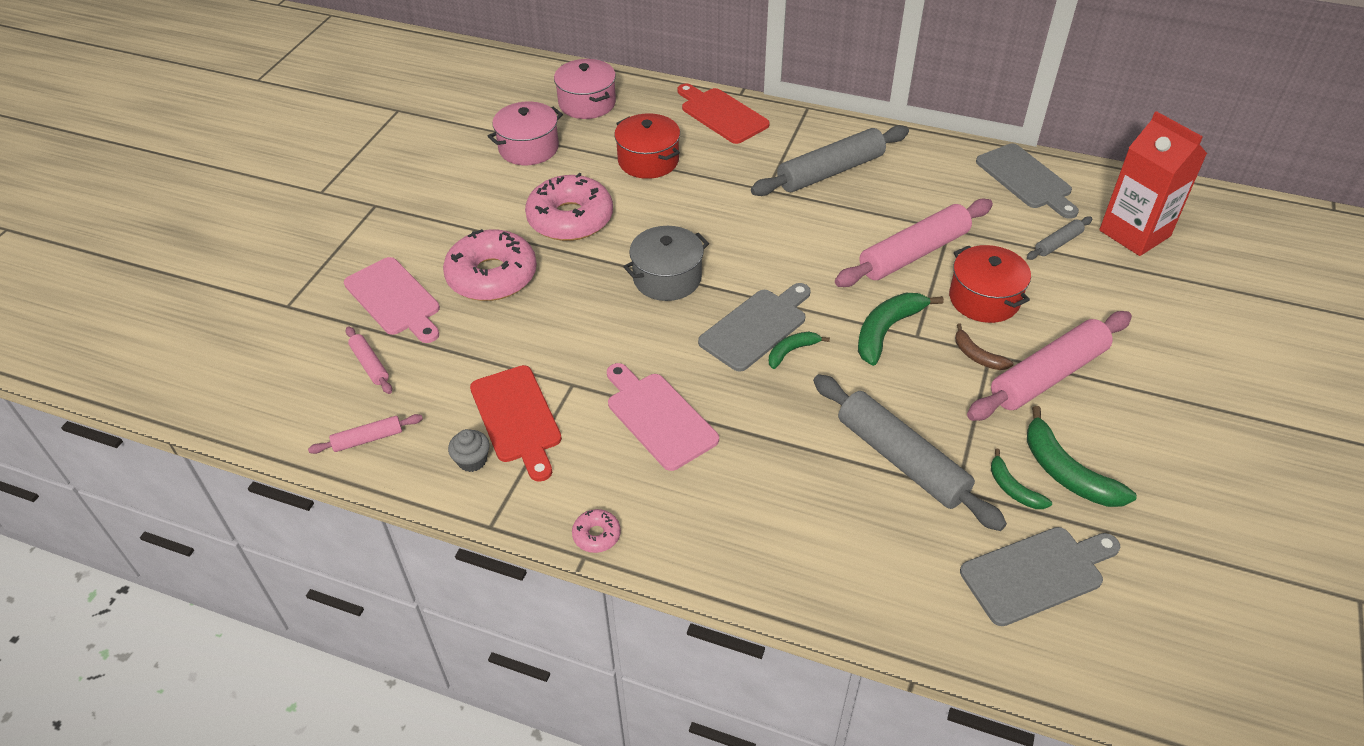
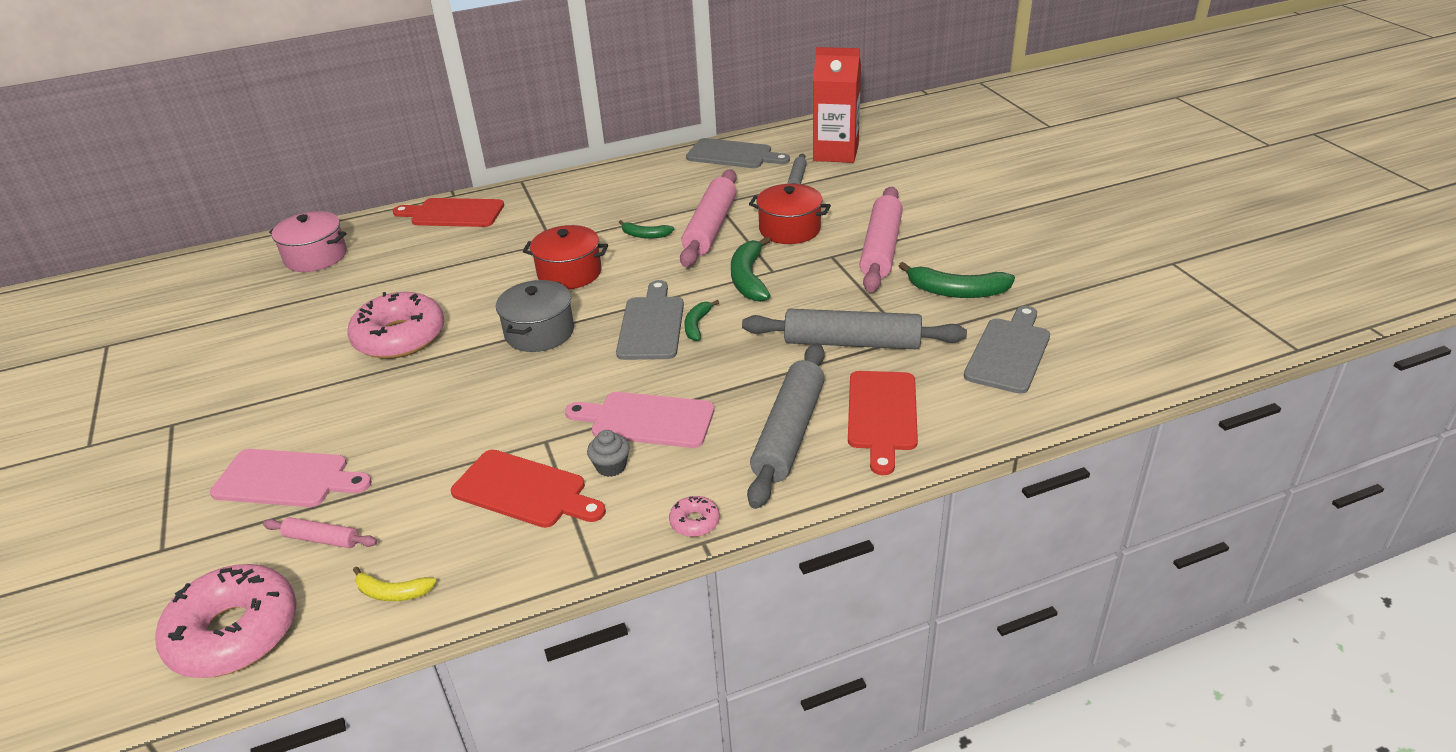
camera: 40 degrees left, 10 degrees down
(368, 439) = (392, 592): pink rolling pin -> yellow banana
(472, 460) = (520, 543): grey cupcake -> grey cupcake (611, 466)
(492, 276) = (372, 411): pink donut -> pink donut (234, 633)
(529, 148) = (294, 310): pink pot -> none
(648, 161) = (425, 268): red pot -> red pot (569, 273)
(830, 171) = (588, 210): grey rolling pin -> grey rolling pin (789, 433)
(843, 550) = (882, 415): none -> red cutting board
(977, 356) = (825, 261): brown banana -> none
(1013, 488) = (938, 317): green banana -> green banana (645, 235)

